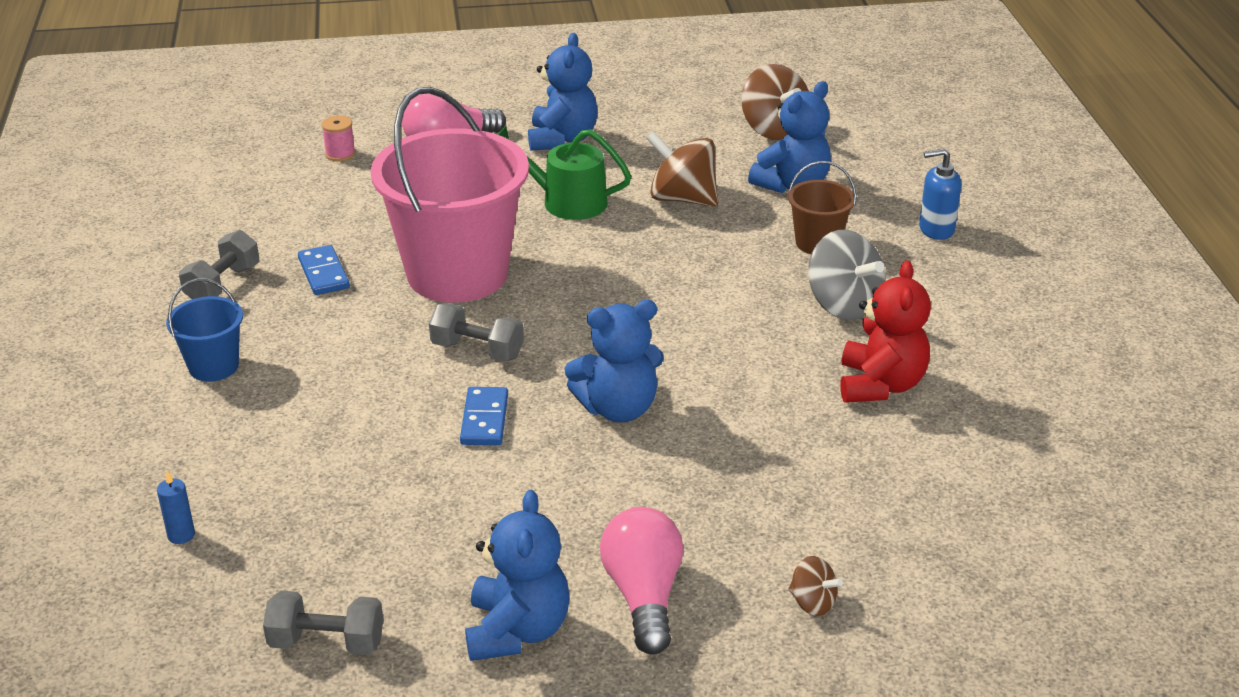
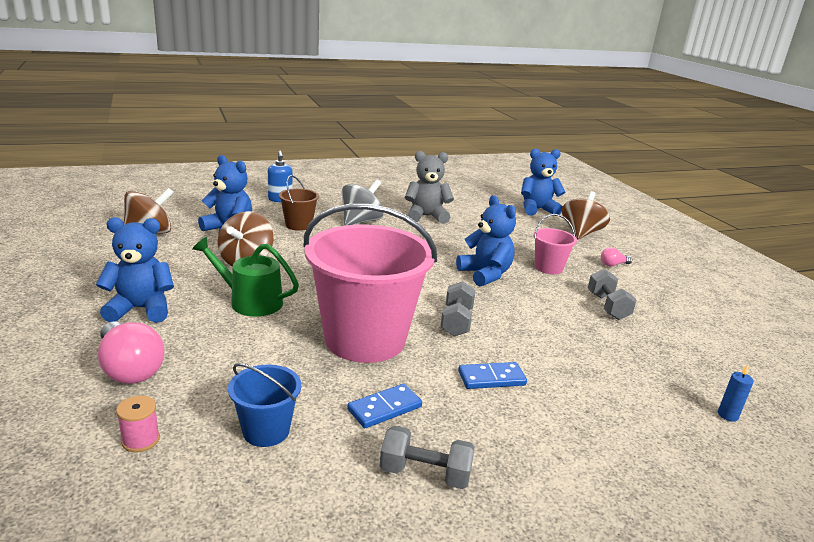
camera: 105 degrees left, 10 degrees down
(213, 366) = (549, 446): blue bucket -> blue bucket (266, 430)
(327, 642) = (735, 342): grey dumbbell -> grey dumbbell (607, 306)
(484, 419) = (524, 313): blue domino -> blue domino (491, 378)
(517, 631) = (666, 292): blue teddy bear -> blue teddy bear (537, 209)
(566, 201) = (250, 301): green watering can -> green watering can turned 105 degrees clockwise
(637, 494) = (548, 268): none -> pink bucket
(644, 596) = (613, 265): pink light bulb -> pink light bulb, size x0.49
(812, 603) = (581, 233): brown spinning top -> brown spinning top, size x1.92
(880, 385) = (426, 216): red teddy bear -> grey teddy bear

